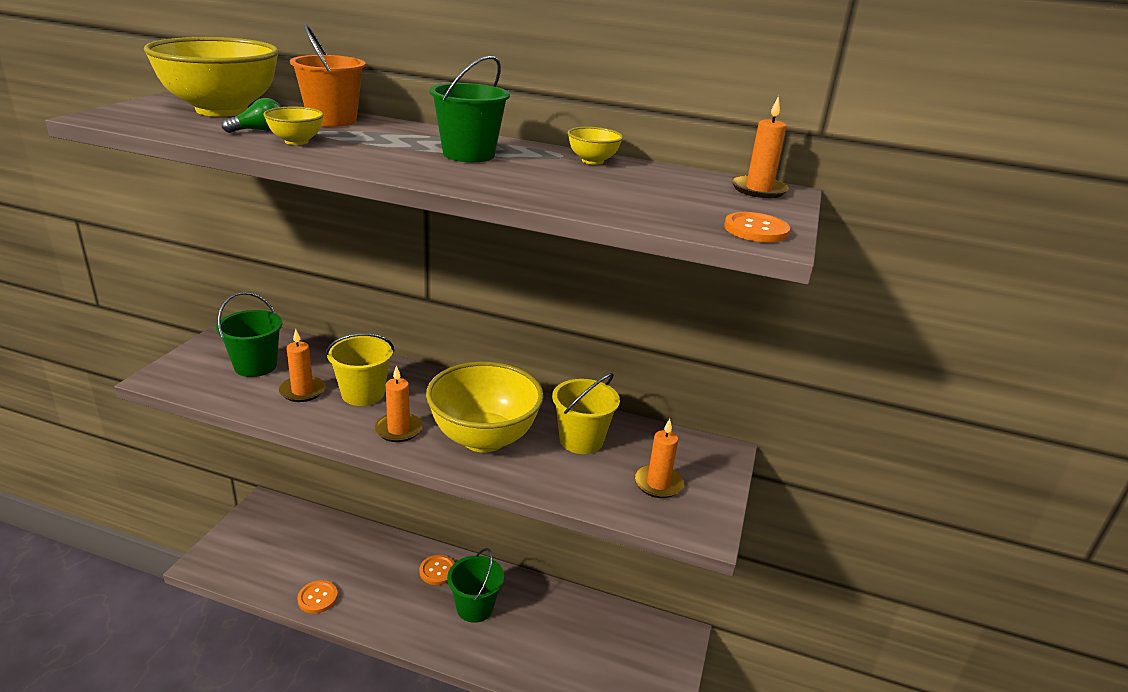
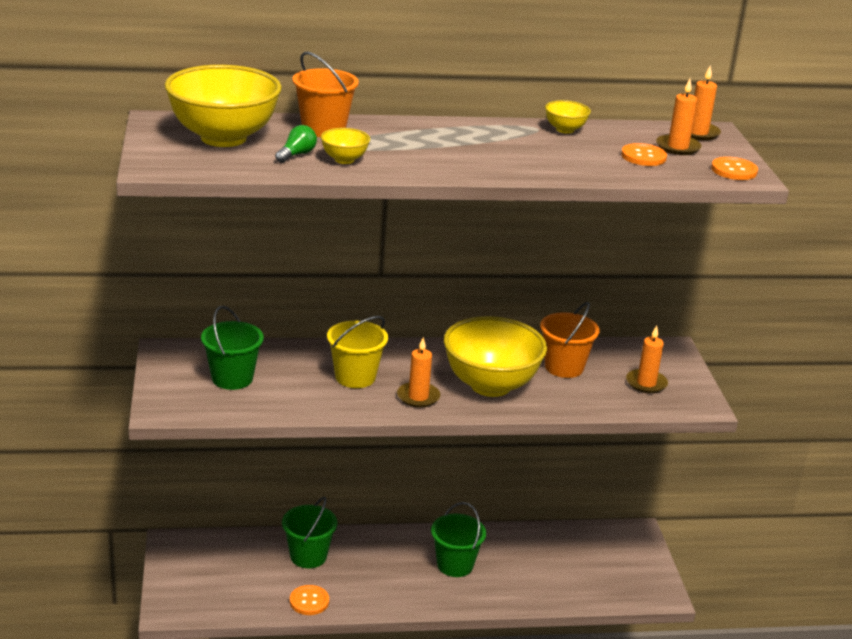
camera: 25 degrees left, 0 degrees up
(302, 391) = (302, 388): orange candle -> orange candle (678, 147)
(437, 571) = (397, 547): orange button -> orange button (643, 156)
(469, 154) = (478, 143): green bucket -> green bucket (308, 556)
(581, 440) = (564, 367): yellow bucket -> orange bucket

